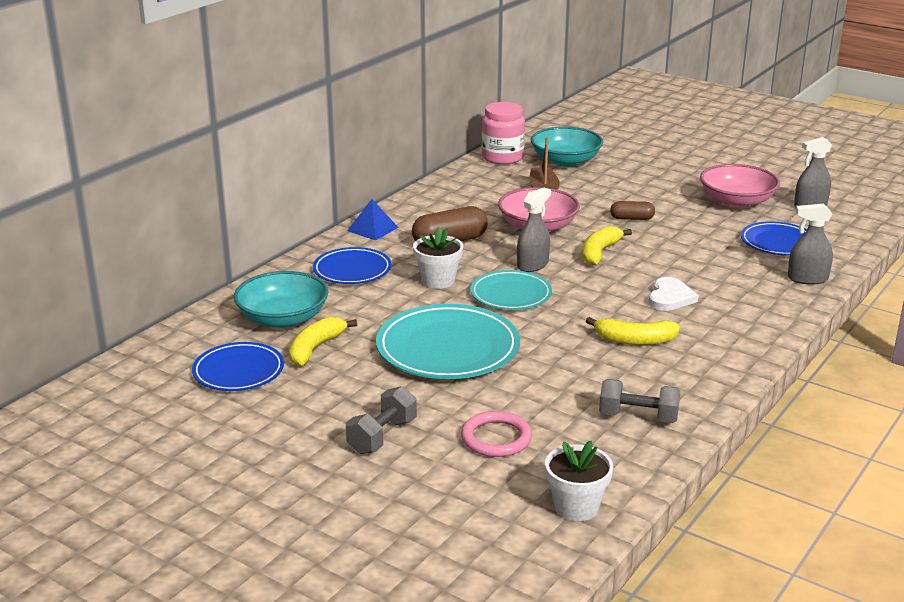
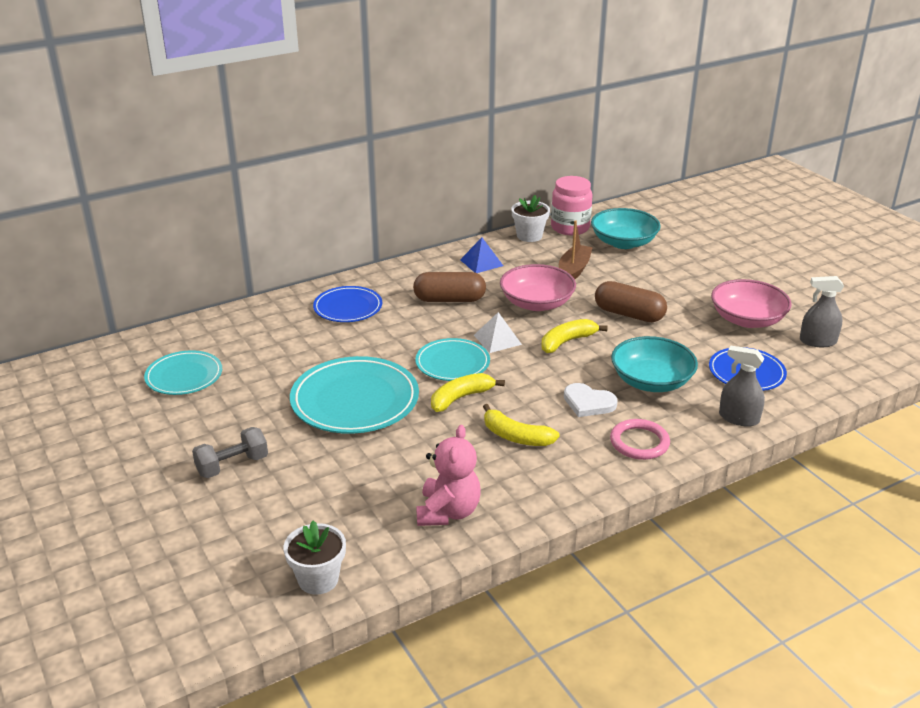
camera: 25 degrees right, 5 degrees up
(238, 371) = (184, 376): blue plate -> turquoise plate
(283, 318) = (257, 338): turquoise bowl -> turquoise bowl (651, 381)
(315, 348) = (256, 372): yellow banana -> yellow banana (461, 398)
(372, 229) = (398, 273): blue pyramid -> blue pyramid (481, 262)
(438, 280) = (405, 335): white flower pot -> white flower pot (529, 236)
(496, 438) = (315, 495): pink ring -> pink ring (639, 442)
(532, 265) = (497, 339): grey spray bottle -> white pyramid
(632, 218) = (629, 314): brown capsule -> brown capsule, size x1.73
(638, 417) = (448, 512): grey dumbbell -> pink teddy bear
(670, 297) = (588, 403): white heart -> white heart turned 75 degrees clockwise

